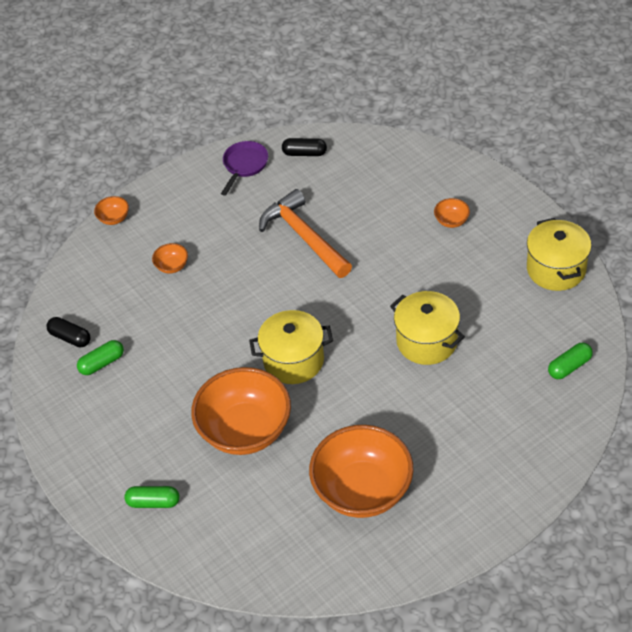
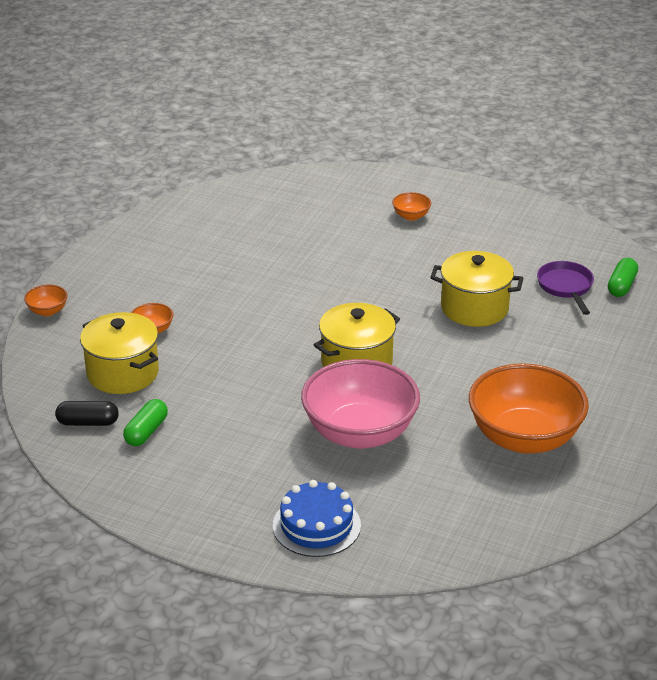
camera: 35 degrees left, 15 degrees down
(153, 502) = (316, 525): green capsule -> blue cake
(244, 165) = (158, 231): purple pan -> purple pan (566, 287)
(245, 430) = (360, 433): orange bowl -> pink bowl
(304, 153) = (214, 206): black capsule -> none
(304, 237) = (275, 267): orange hammer -> none
(556, 269) = (541, 223): yellow pot -> yellow pot (122, 373)

